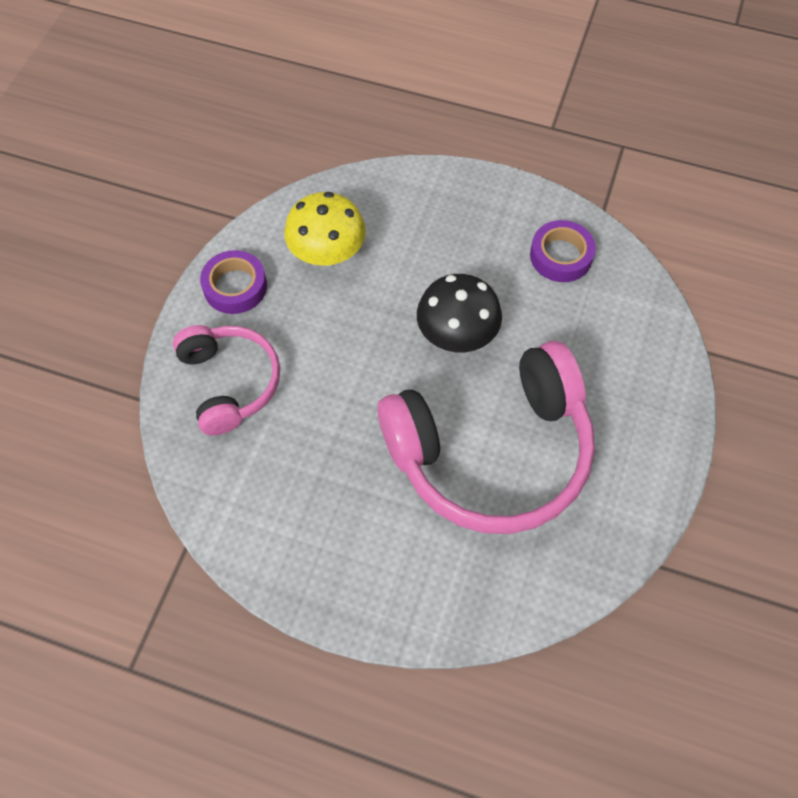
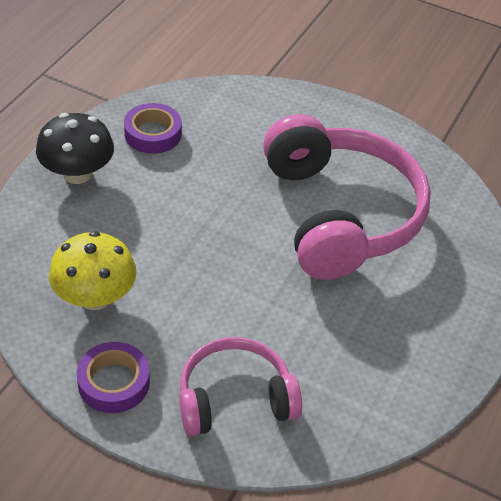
camera: 85 degrees left, 15 degrees down
(457, 334) = (218, 215): black mushroom -> black mushroom (77, 173)

